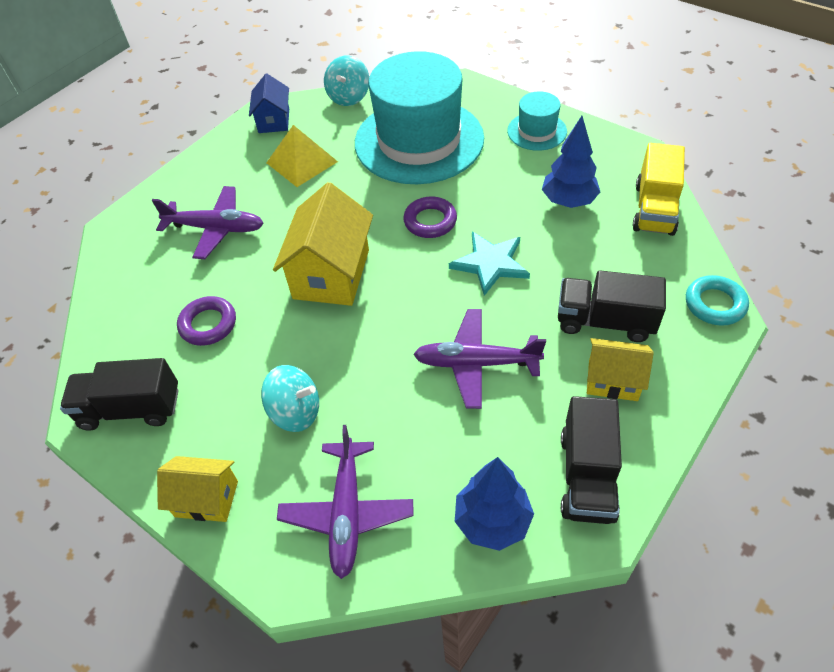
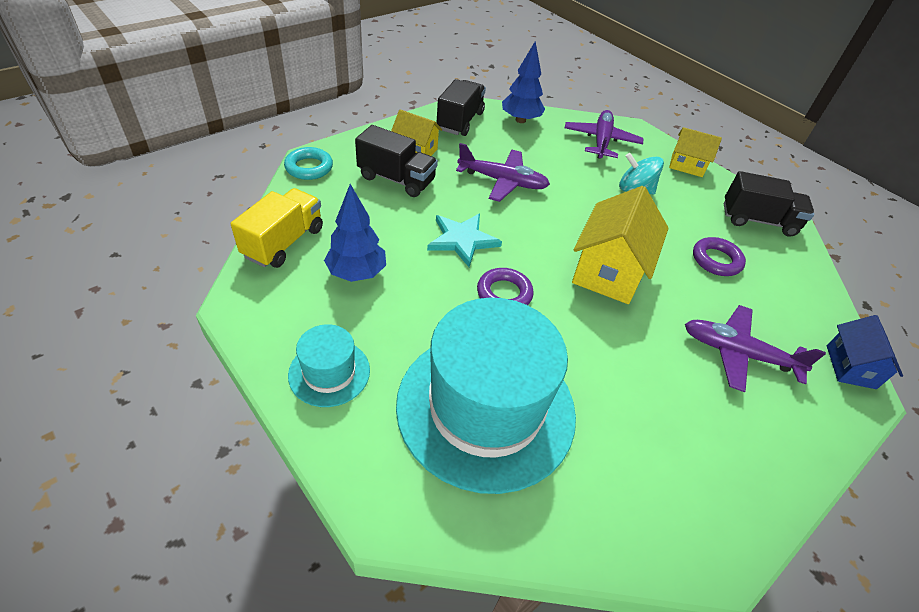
camera: 175 degrees left, 5 degrees down
(274, 120) = (699, 525): blue house -> blue house (850, 367)
(302, 162) = (647, 421): yellow pyramid -> none
(349, 97) = (575, 544): turquoise spinning top -> none

